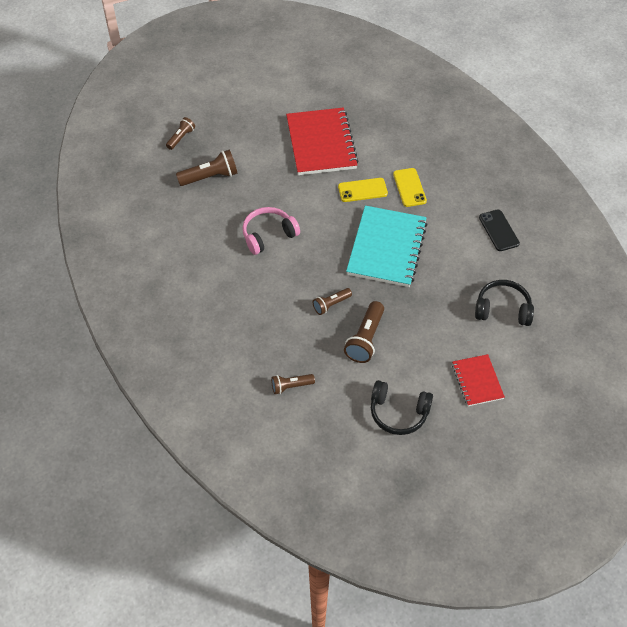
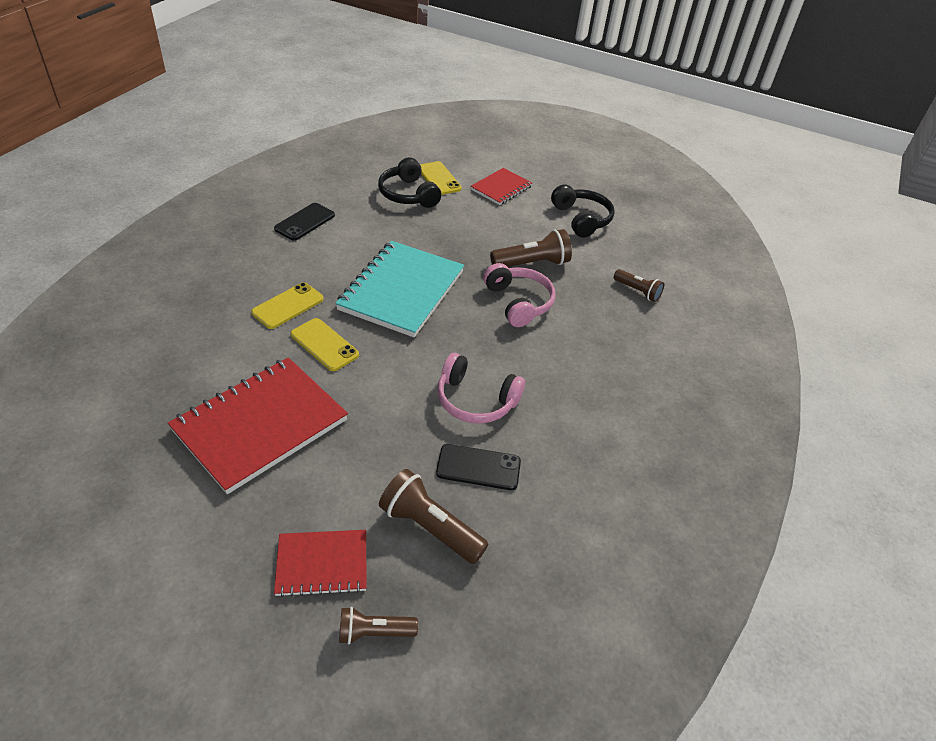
camera: 130 degrees left, 10 degrees down
(225, 135) = (322, 564): none -> red notebook
(225, 212) = (478, 467): none -> black phone
(331, 304) = (518, 303): brown flashlight -> pink headphones
(387, 248) = (401, 290): turquoise notebook -> turquoise notebook turned 45 degrees counterclockwise
(516, 343) = (439, 178): none -> yellow phone

